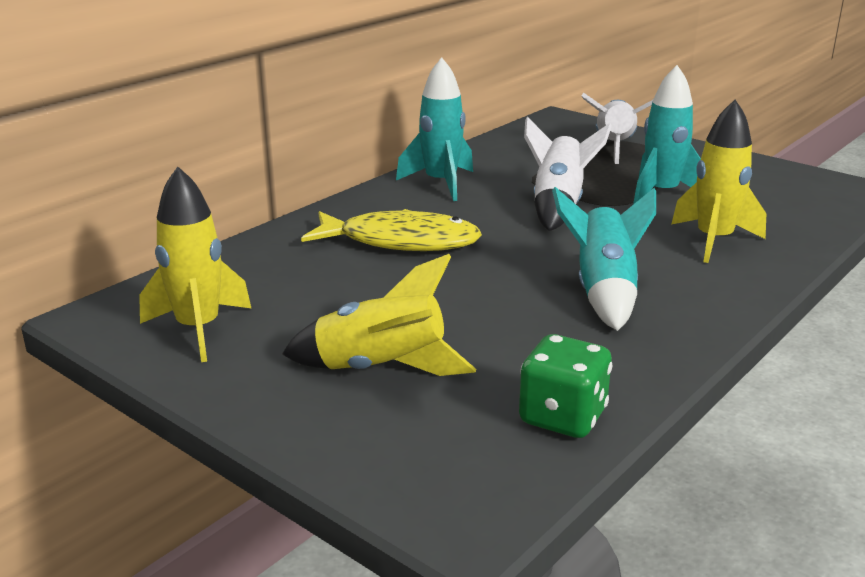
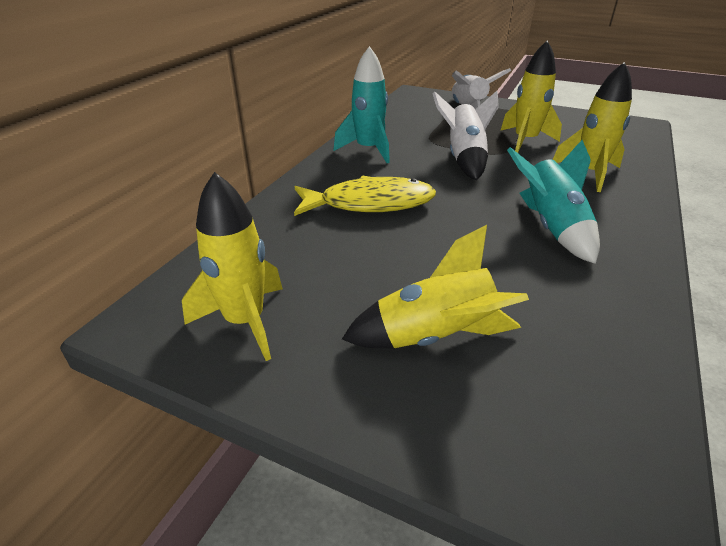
camera: 15 degrees left, 10 degrees up
(562, 417) = (619, 361): green dice -> none
(661, 194) = (525, 141): turquoise rocket -> yellow rocket

